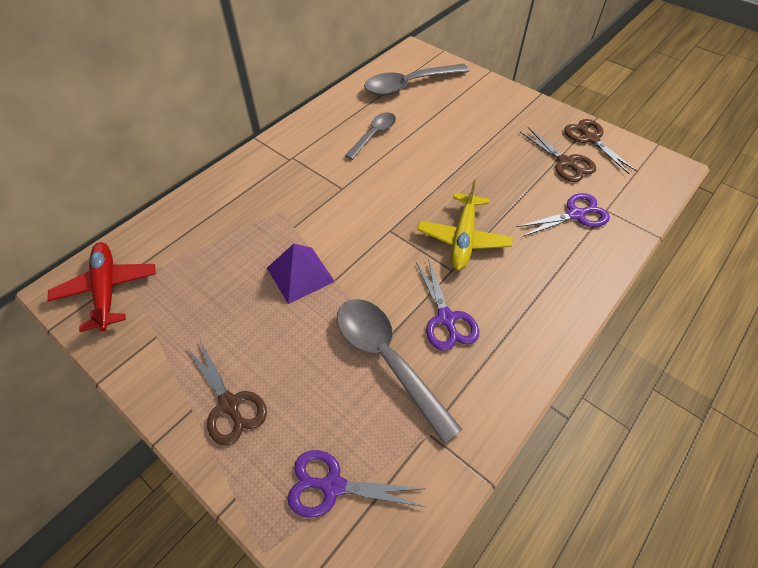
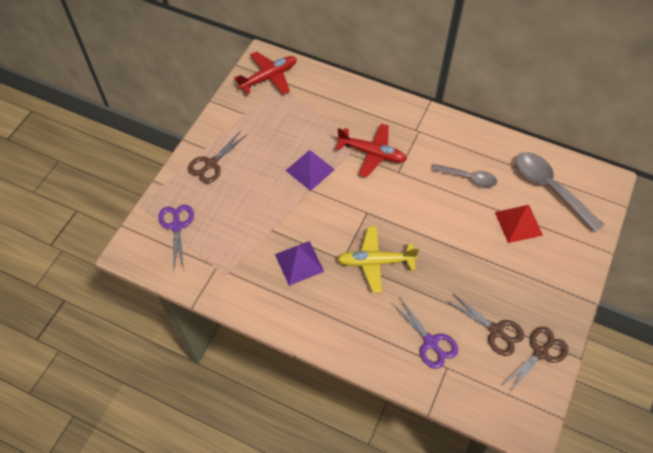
camera: 75 degrees right, 5 degrees up
(304, 205) = (372, 153): none -> red plane
(387, 359) = (259, 234): grey spoon -> none
(443, 115) = (518, 223): none -> red pyramid
(446, 319) = (299, 263): purple scissors -> purple pyramid
(565, 162) = (495, 331): brown scissors -> brown scissors turned 90 degrees counterclockwise

